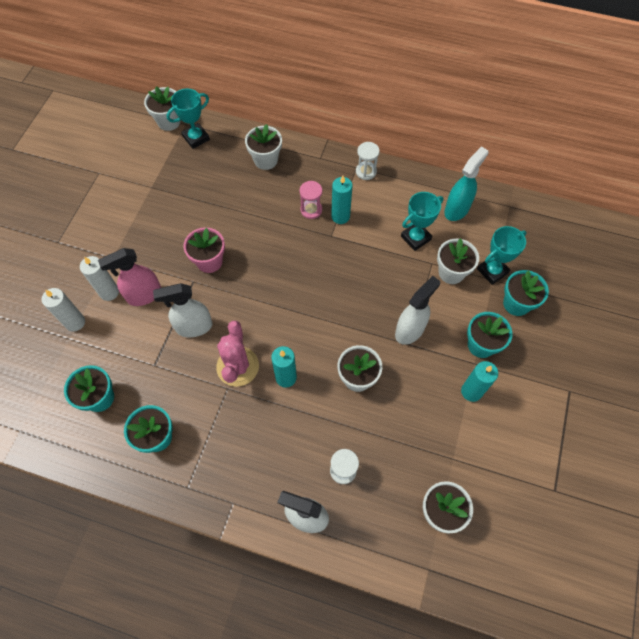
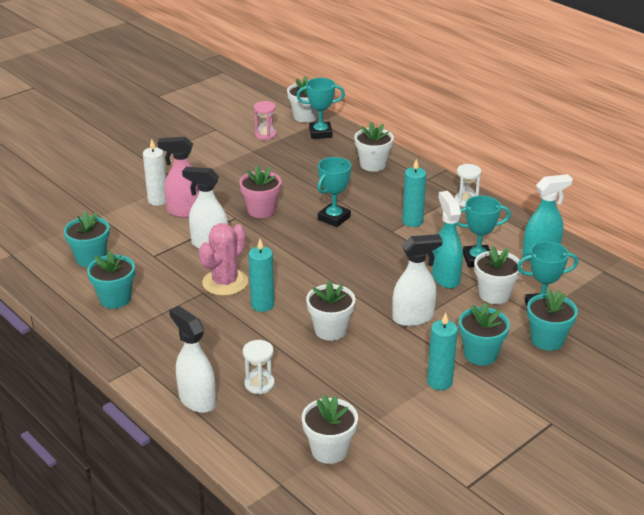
camera: 30 degrees right, 30 degrees down
(75, 322) = (113, 208): white candle -> none
(276, 242) = (334, 218): none -> turquoise trophy
(311, 210) = (387, 208): pink hourglass -> pink hourglass (265, 135)
(405, 271) = (445, 277): none -> turquoise spray bottle

